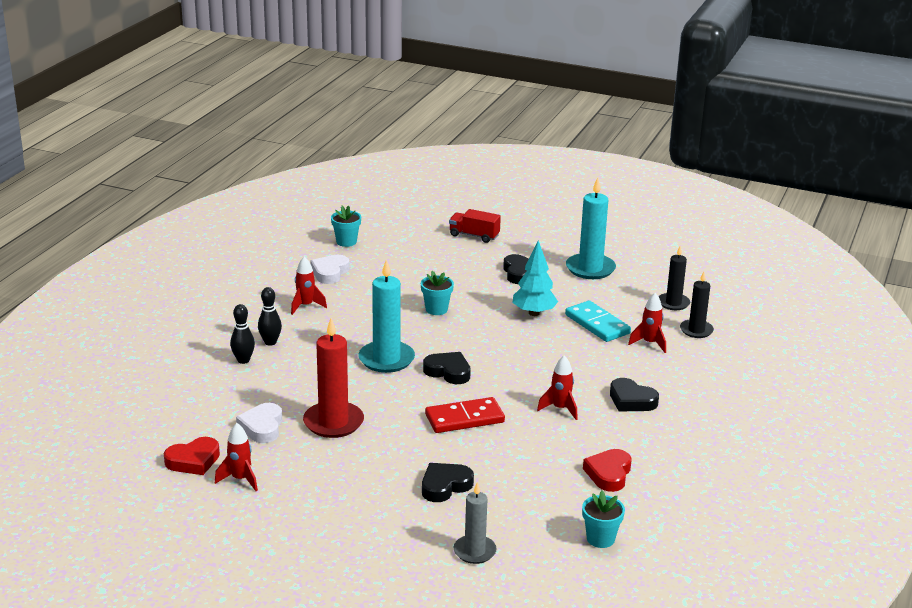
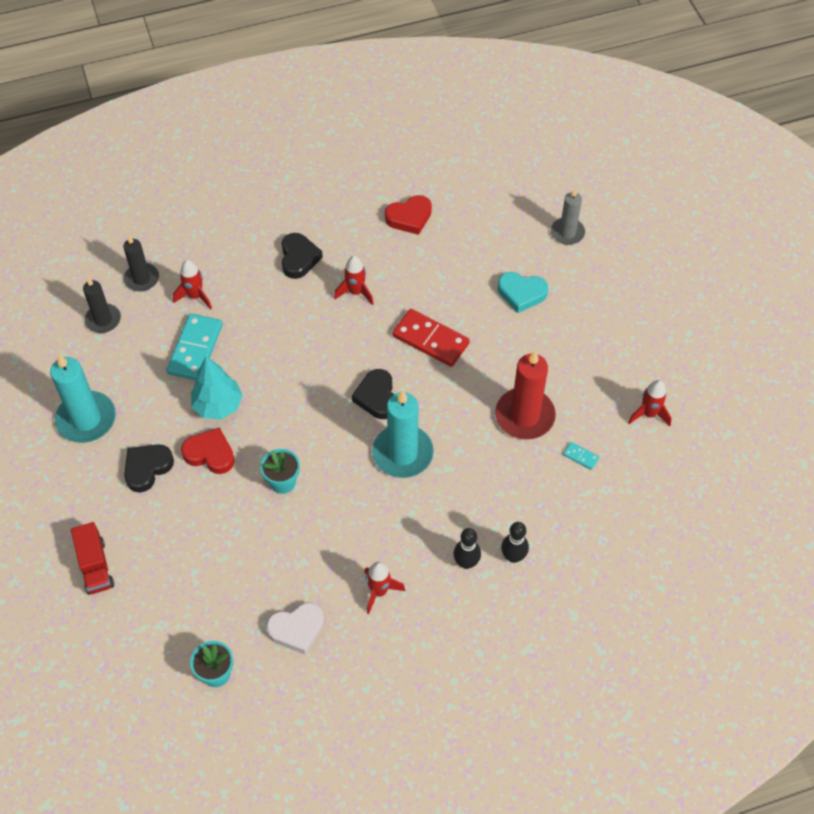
camera: 130 degrees left, 30 degrees up
(193, 461) = (664, 462): red heart -> red heart (210, 454)
(262, 427) = (580, 456): white heart -> turquoise domino
(445, 486) = (521, 293): black heart -> turquoise heart
(600, 539) = (484, 182): turquoise flower pot -> none

